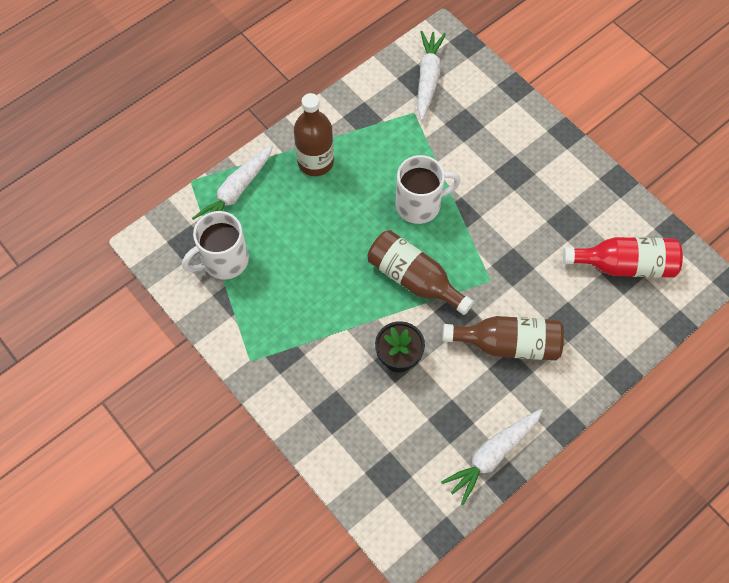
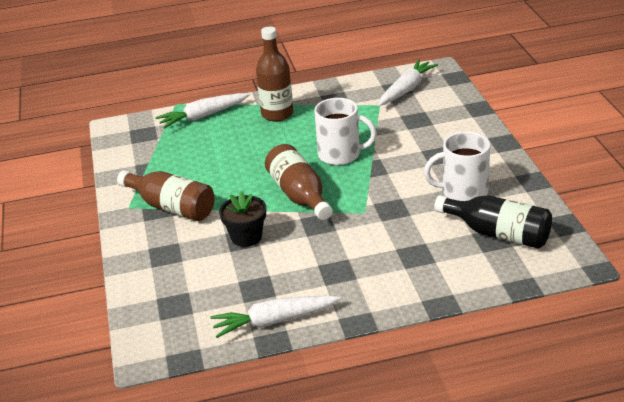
camera: 30 degrees right, 30 degrees down
(223, 260) = (160, 149): white mug -> white mug (463, 192)
(508, 344) = (348, 254): brown bottle -> brown bottle (171, 207)
(624, 265) = (498, 233): red bottle -> black bottle

